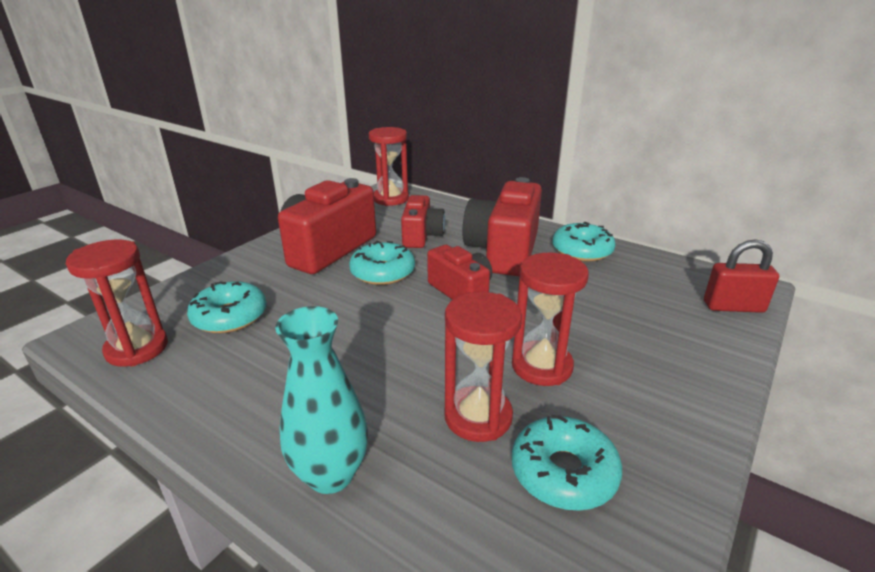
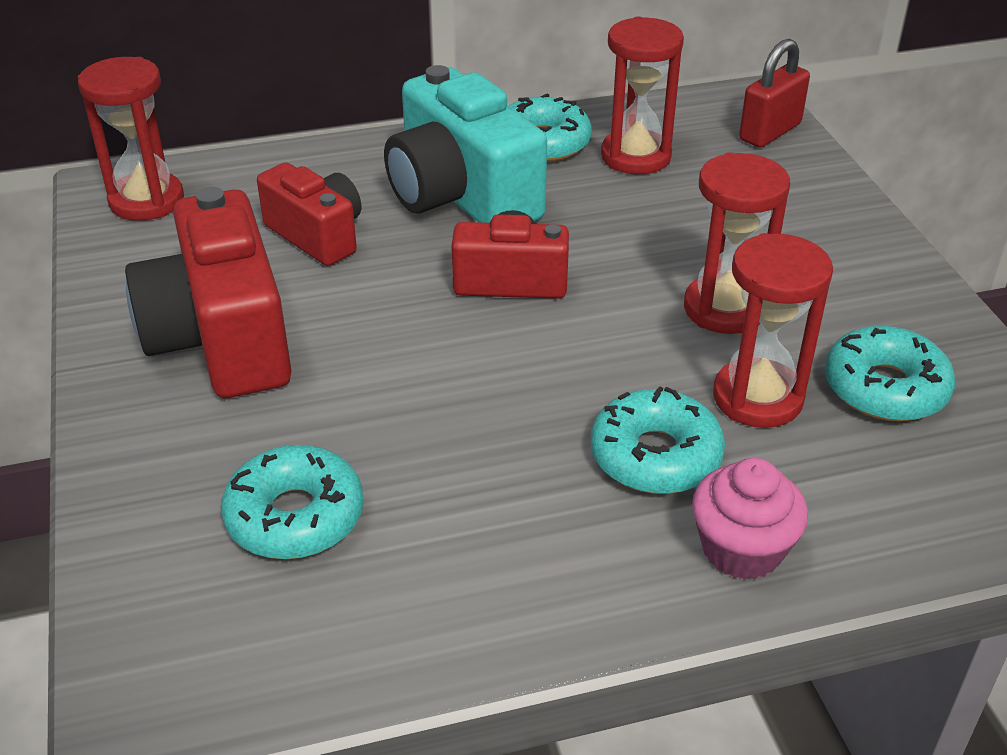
camera: 50 degrees left, 10 degrees up
(137, 349) = (262, 649): red hourglass -> red hourglass (635, 156)
(330, 474) = (742, 549): turquoise vase -> pink cupcake
(382, 272) = (370, 319): turquoise donut -> turquoise donut (655, 456)
(504, 251) = (461, 196): red camera -> turquoise camera

